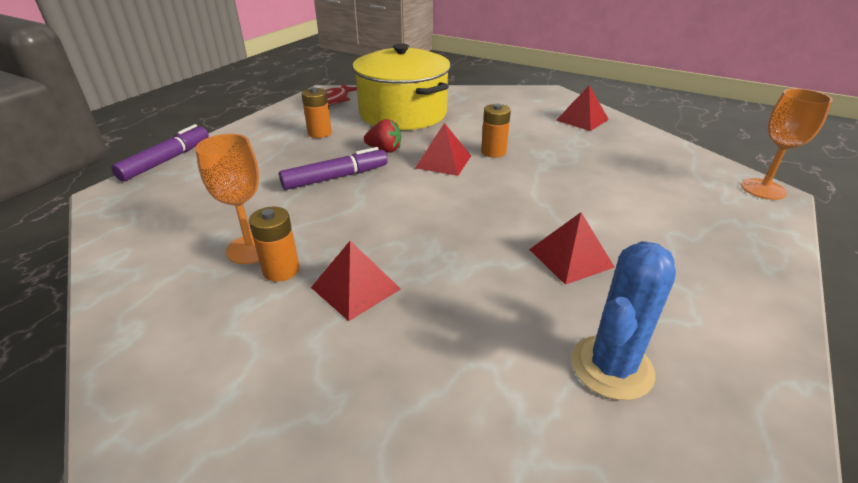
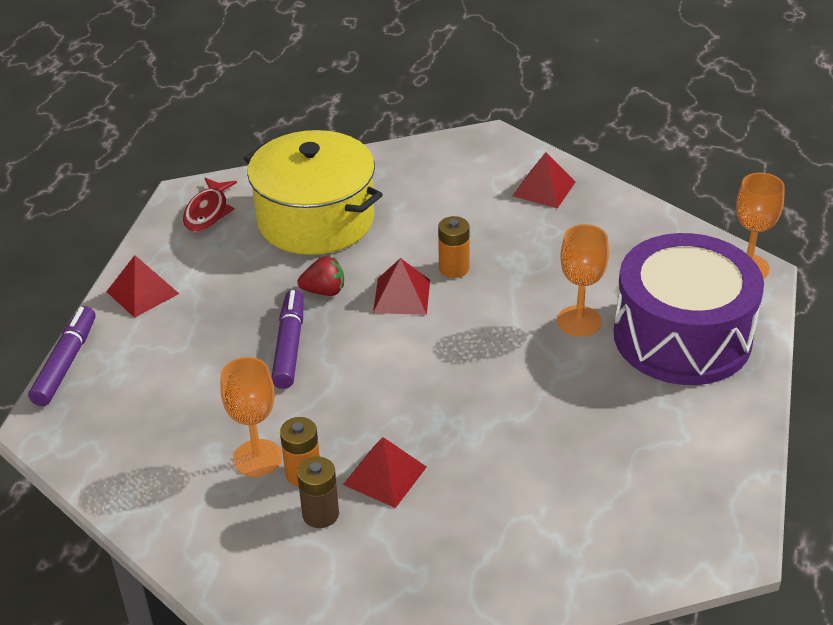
camera: 15 degrees left, 5 degrees up
(271, 310) = (320, 514): none -> brown battery
(319, 133) = (227, 278): orange battery -> none
(335, 177) = (289, 346): purple marker -> purple marker turned 45 degrees counterclockwise
(571, 258) = (571, 398): red pyramid -> red pyramid (142, 292)
(593, 201) = (579, 321): none -> orange goblet
(611, 367) = (623, 495): blue cactus -> none
(695, 228) = (682, 336): none -> purple drum

